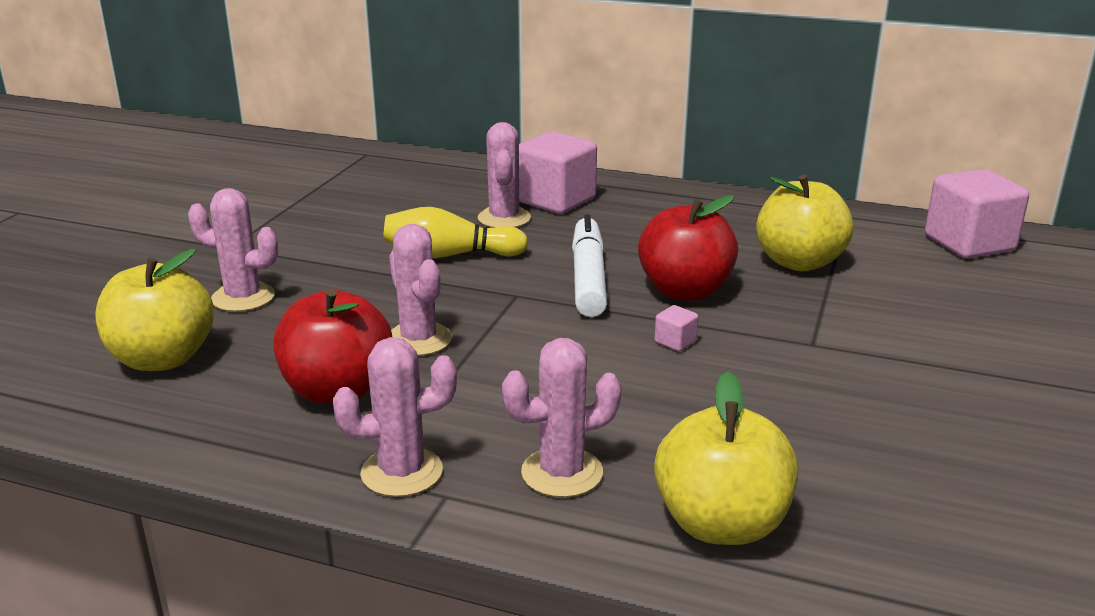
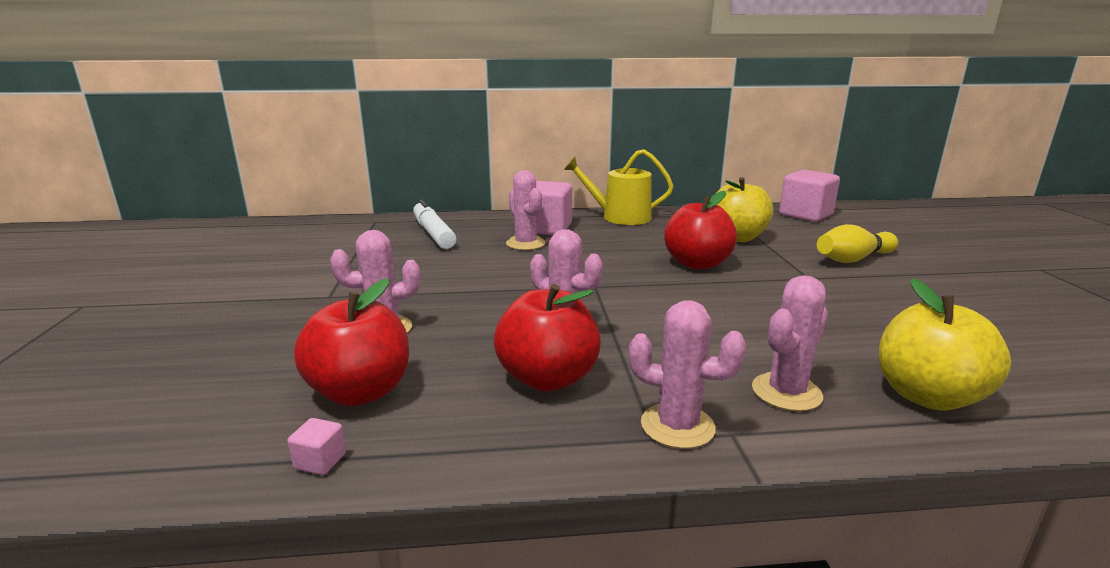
camera: 25 degrees left, 5 degrees down
(162, 359) = (361, 392): yellow apple -> red apple
(402, 472) = (677, 426): pink cactus -> pink cactus turned 60 degrees clockwise
(450, 255) = (517, 271): yellow bowling pin -> yellow bowling pin (853, 259)
(588, 278) = (628, 267): white marker -> white marker (433, 233)
(675, 342) = (734, 293): pink cube -> pink cube (320, 461)
(676, 199) = (620, 217): none -> yellow watering can

